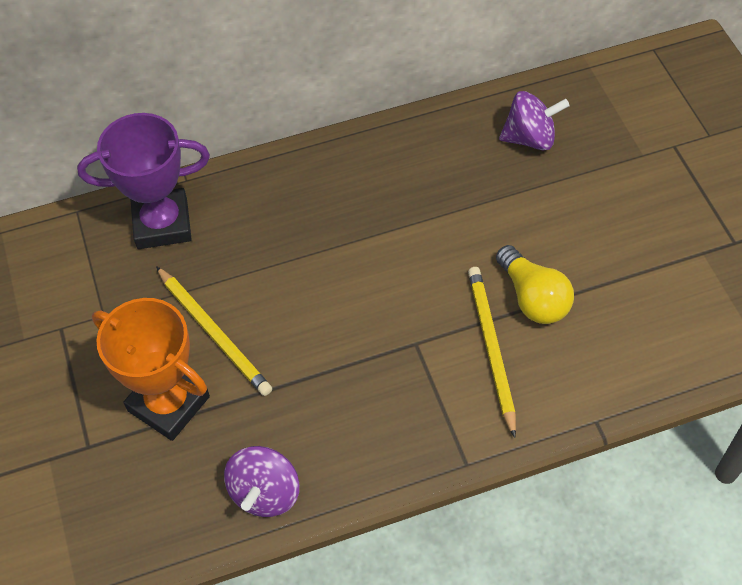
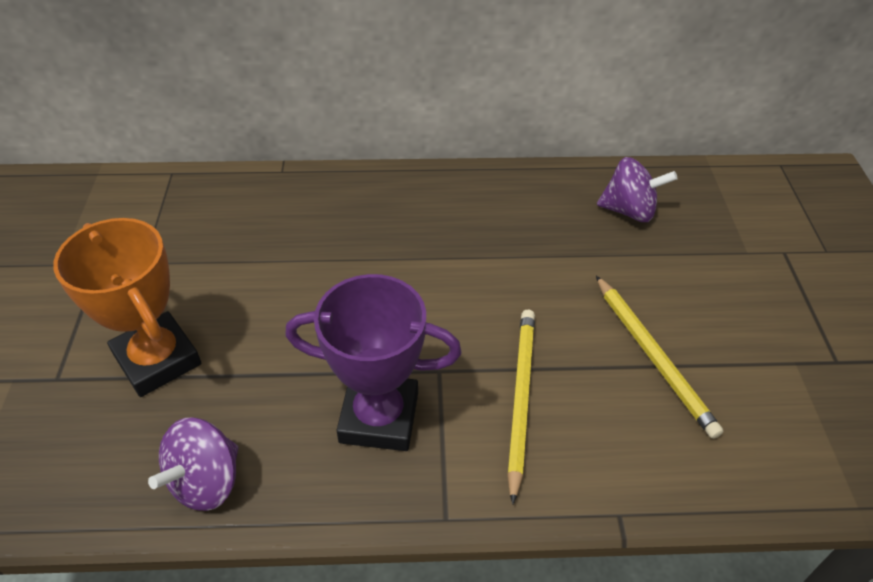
camera: 15 degrees right, 10 degrees down
(162, 224) = (241, 200): purple trophy -> purple trophy (379, 417)
(214, 333) = (238, 305): yellow pencil -> yellow pencil (653, 356)
(532, 297) = (585, 358): yellow light bulb -> none

